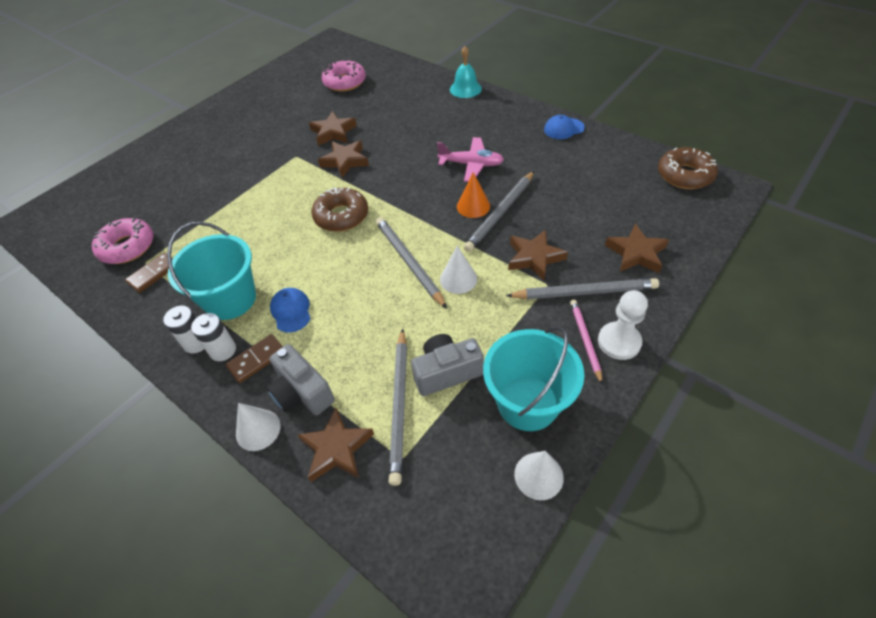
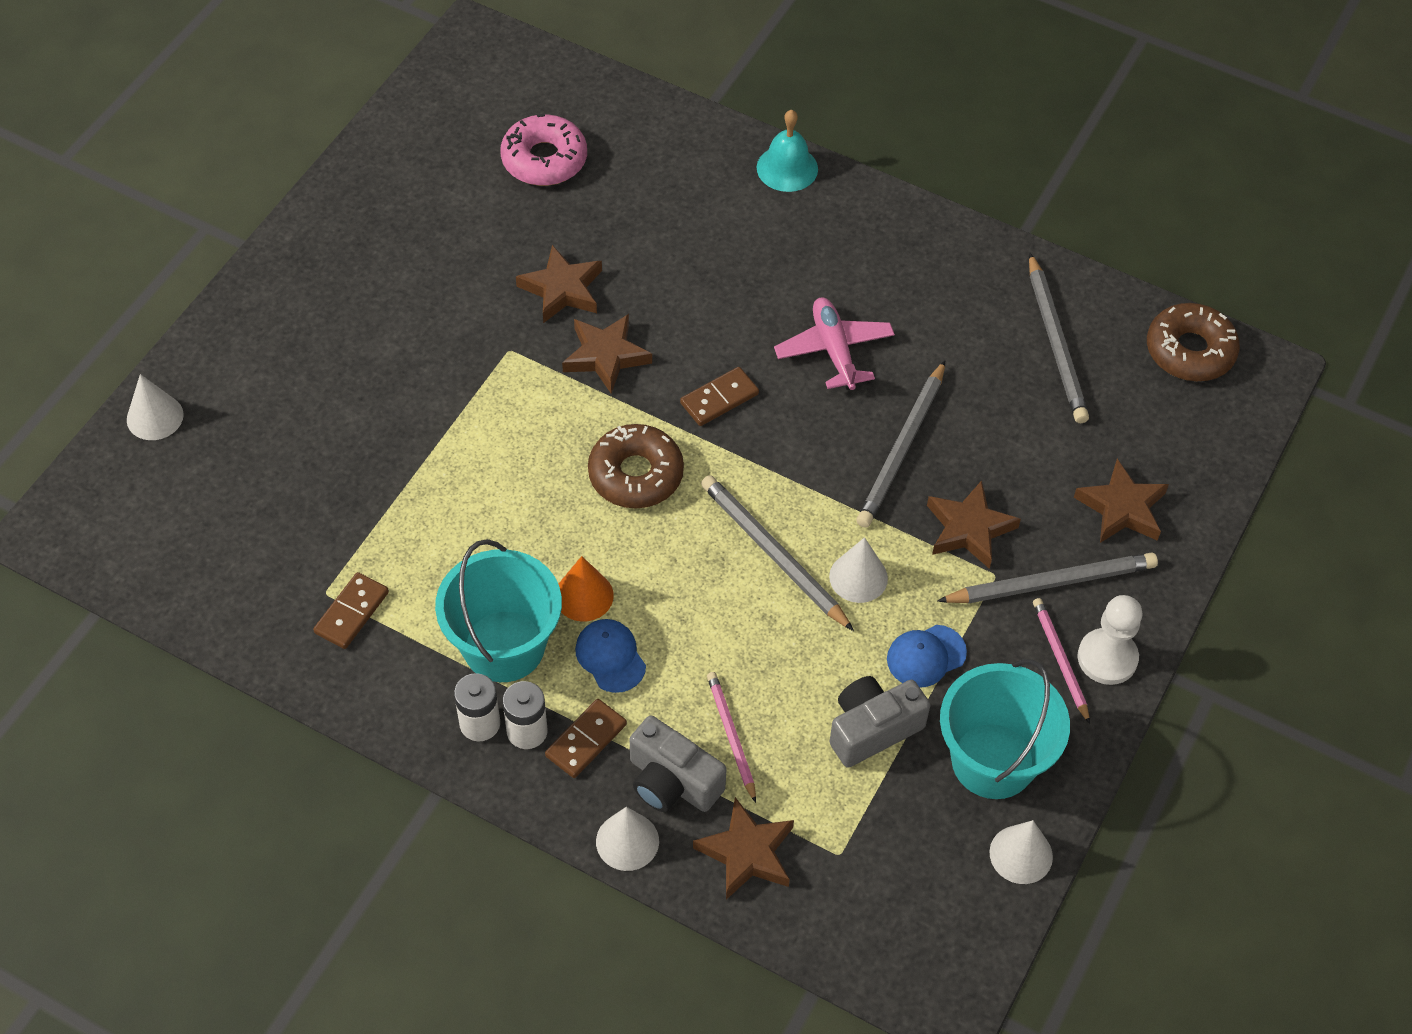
camera: 15 degrees left, 5 degrees up
(105, 175) = (155, 417): none -> white cone
(127, 247) = (279, 566): pink donut -> none
(350, 367) = (731, 736): none -> pink pencil
(400, 183) = (719, 398): none -> brown domino
(400, 405) = (818, 784): grey pencil -> grey pencil (1056, 343)
(471, 164) = (834, 350): pink plane -> pink plane turned 105 degrees counterclockwise
(473, 206) = (854, 438): orange cone -> orange cone (584, 595)
(563, 129) = (982, 259): blue cap -> blue cap (926, 656)

